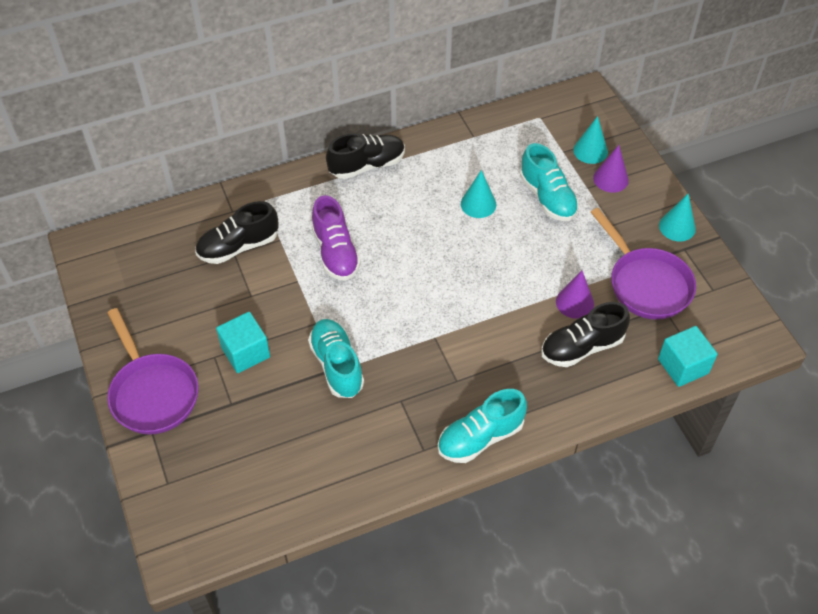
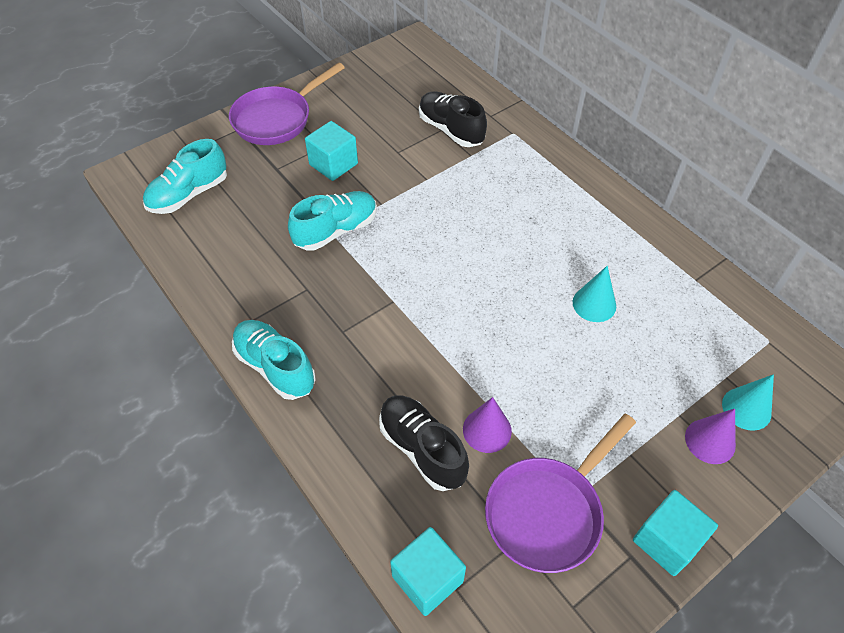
camera: 75 degrees right, 0 degrees up
(335, 252) = (472, 198): purple shoe -> none
(367, 165) = (599, 196): black shoe -> none
(547, 197) = (640, 372): turquoise shoe -> turquoise shoe (189, 194)
(677, 227) = (666, 541): turquoise cone -> turquoise cube

